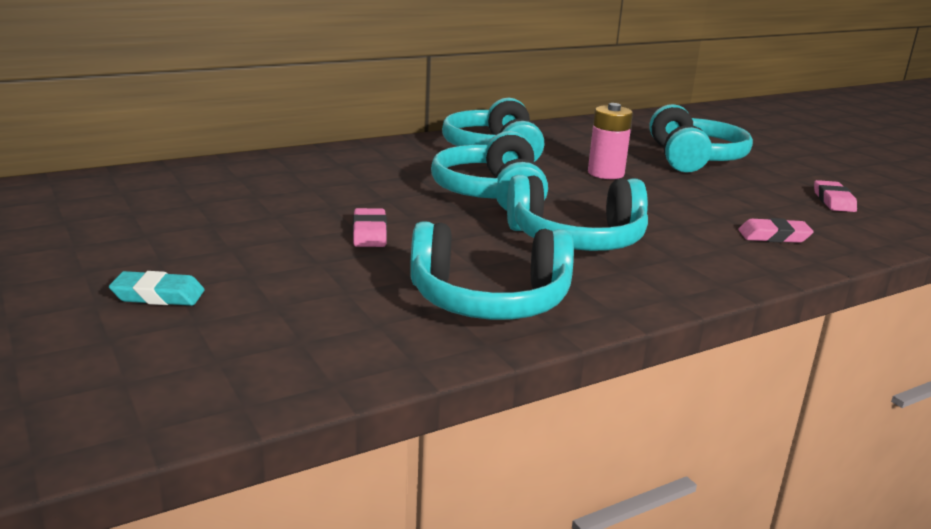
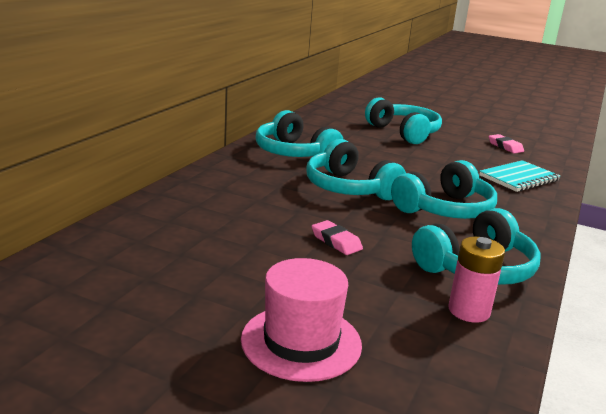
camera: 35 degrees left, 0 degrees up
(158, 295) = (301, 342): turquoise eraser -> pink hat
(605, 173) = (381, 155): pink battery -> pink battery (469, 311)
(774, 236) = (519, 178): pink eraser -> turquoise notebook

